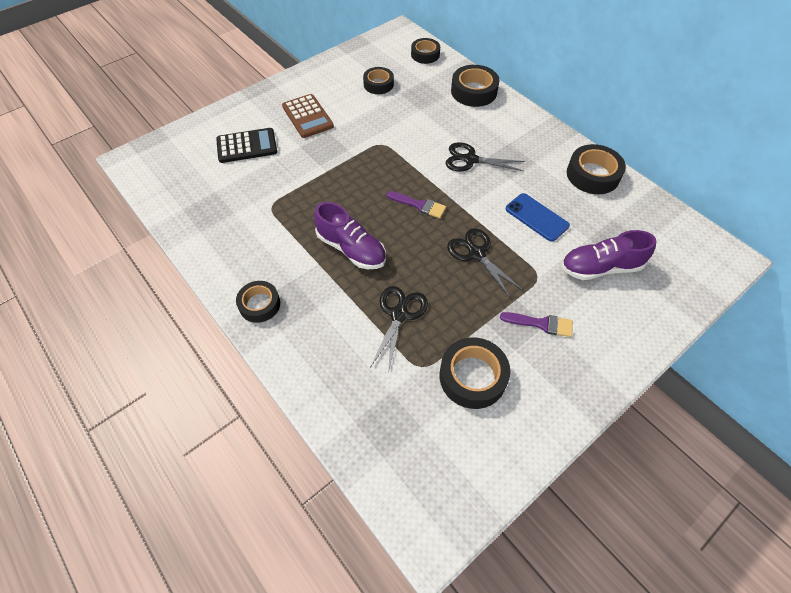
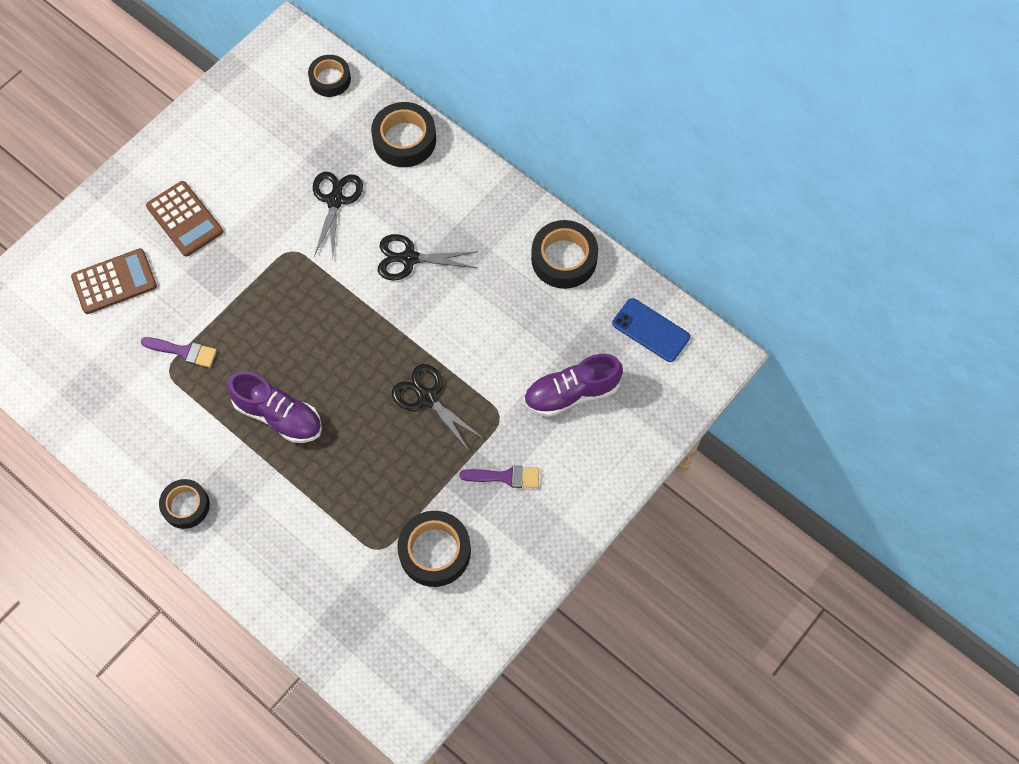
camera: 10 degrees left, 10 degrees up
(247, 146) = (114, 282): black calculator -> brown calculator
(378, 84) = (272, 146): black tape -> none
(399, 314) = (347, 492): black scissors -> black scissors (335, 200)
(419, 205) = (352, 339): purple brush -> purple brush (183, 351)
(536, 217) = (496, 334): blue phone -> blue phone (650, 330)

